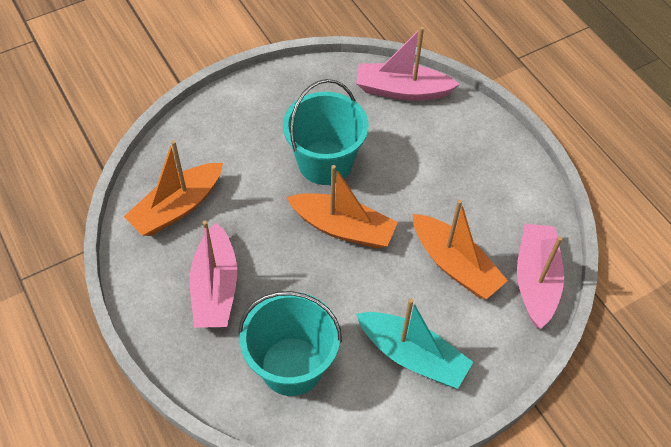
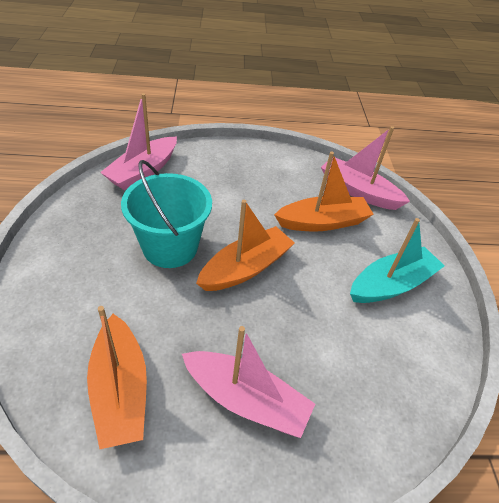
camera: 65 degrees left, 10 degrees down
(292, 366) = (367, 374): turquoise bucket -> none

